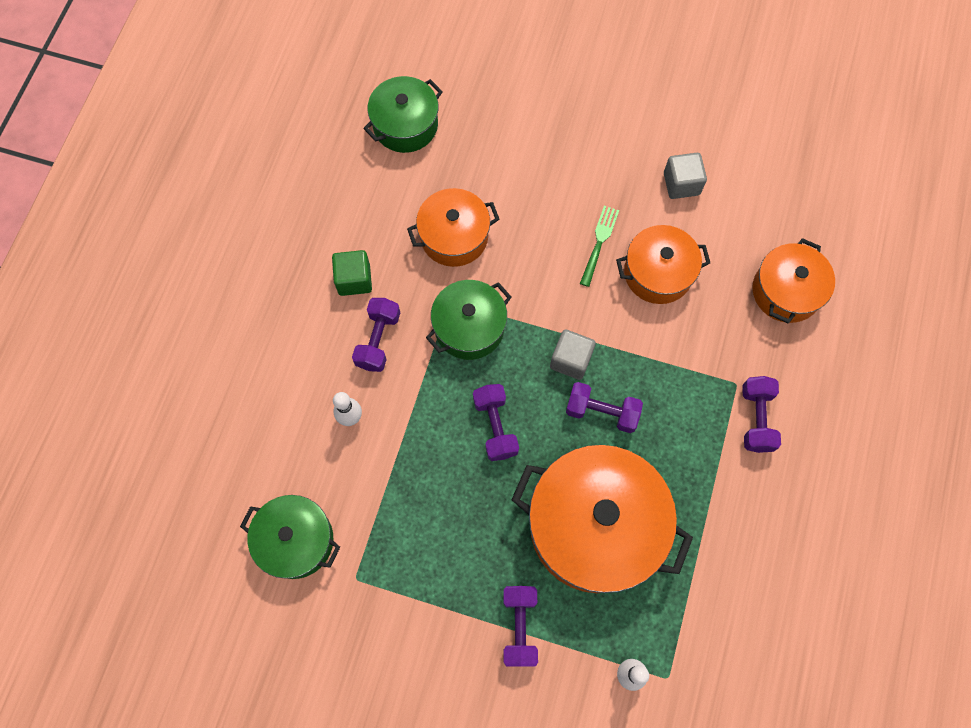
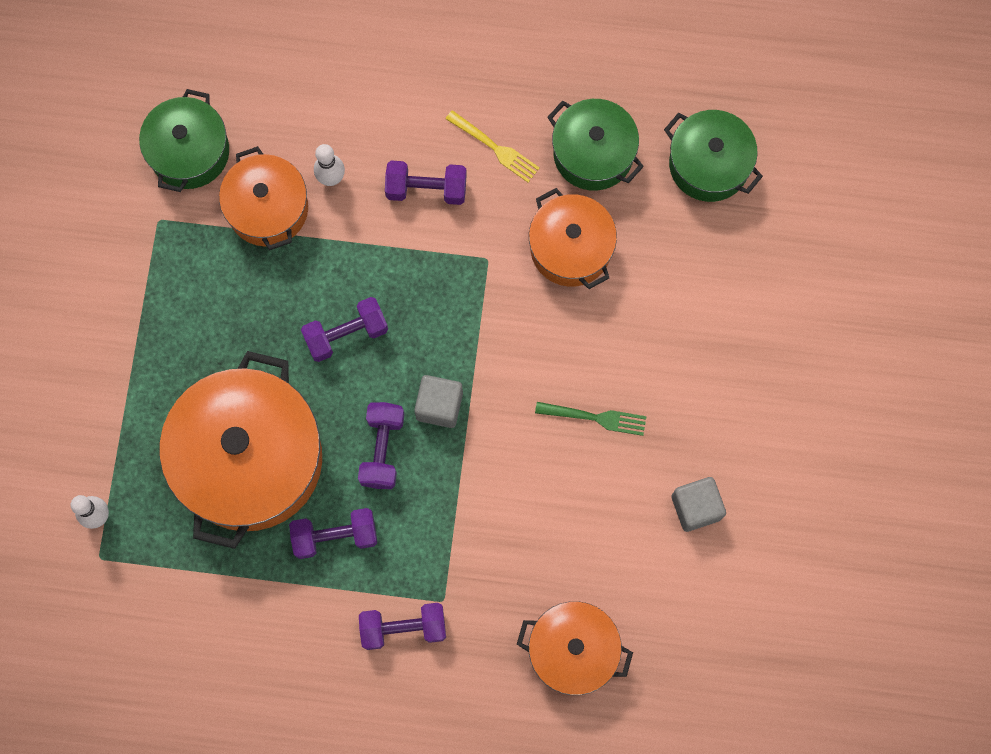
camera: 80 degrees right, 5 degrees up
(354, 280) = (495, 148): green cube -> yellow fork
(469, 327) = (459, 285): green pot -> green pot (593, 153)
(519, 627) = (132, 395): purple dumbbell -> purple dumbbell (335, 536)
(658, 273) = (568, 492): orange pot -> orange pot (268, 208)

